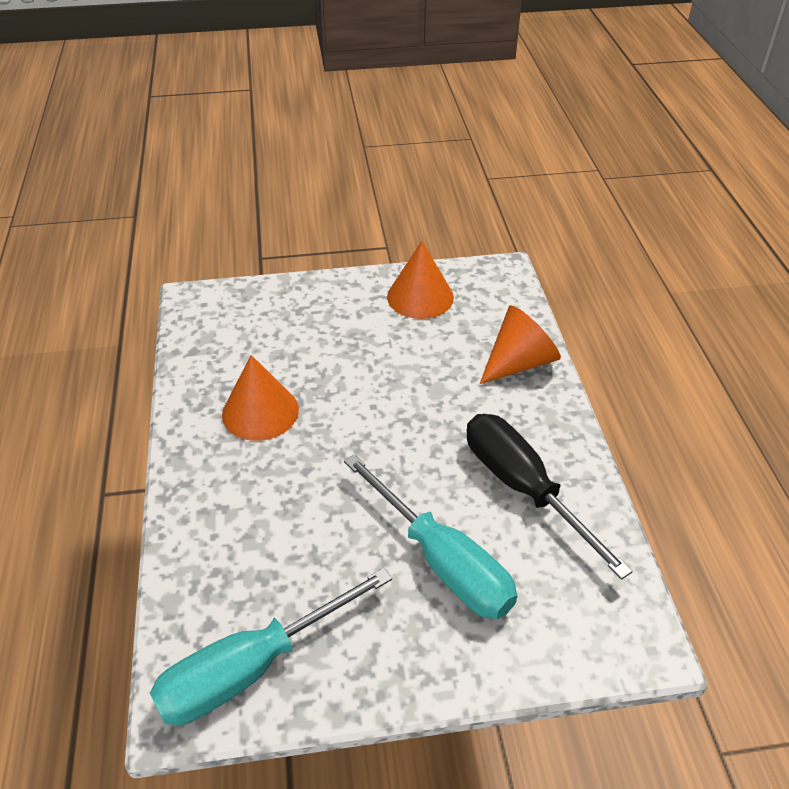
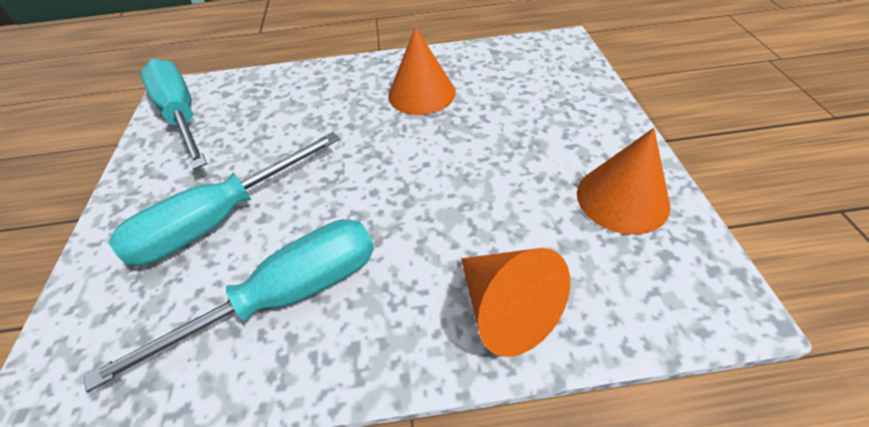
camera: 95 degrees right, 5 degrees up
(523, 488) = (286, 296): black screwdriver -> turquoise screwdriver

